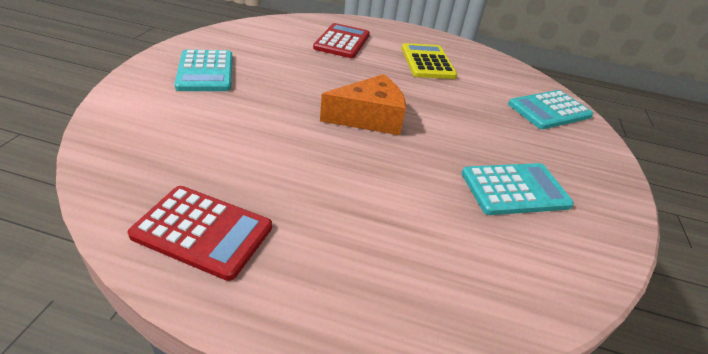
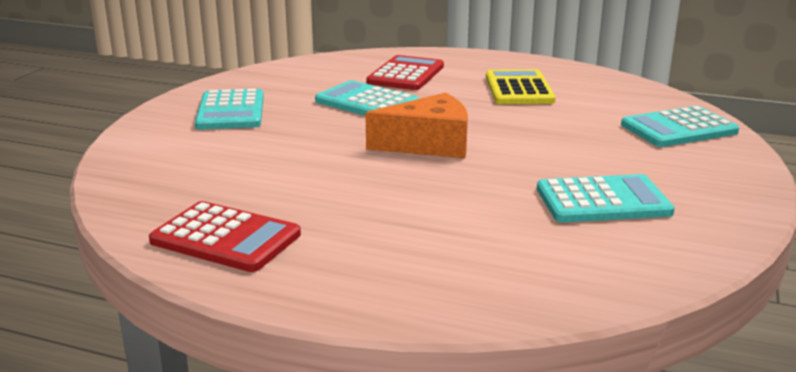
camera: 10 degrees right, 15 degrees down
(315, 69) = (366, 102): none -> turquoise calculator

